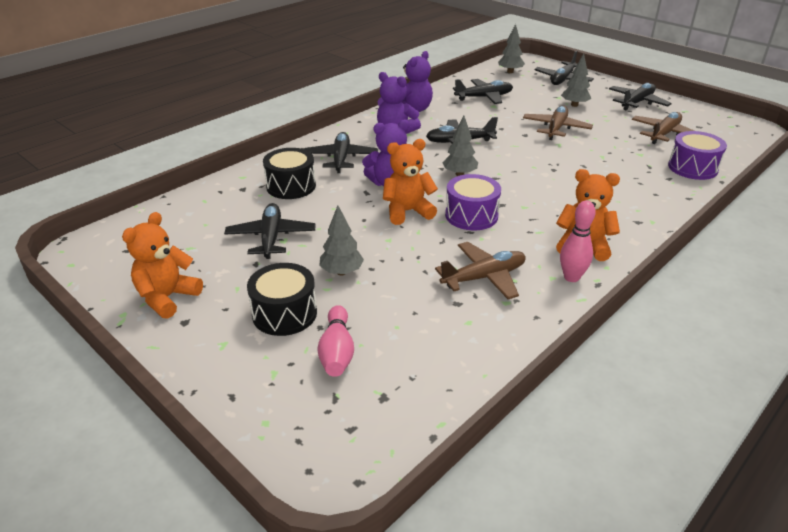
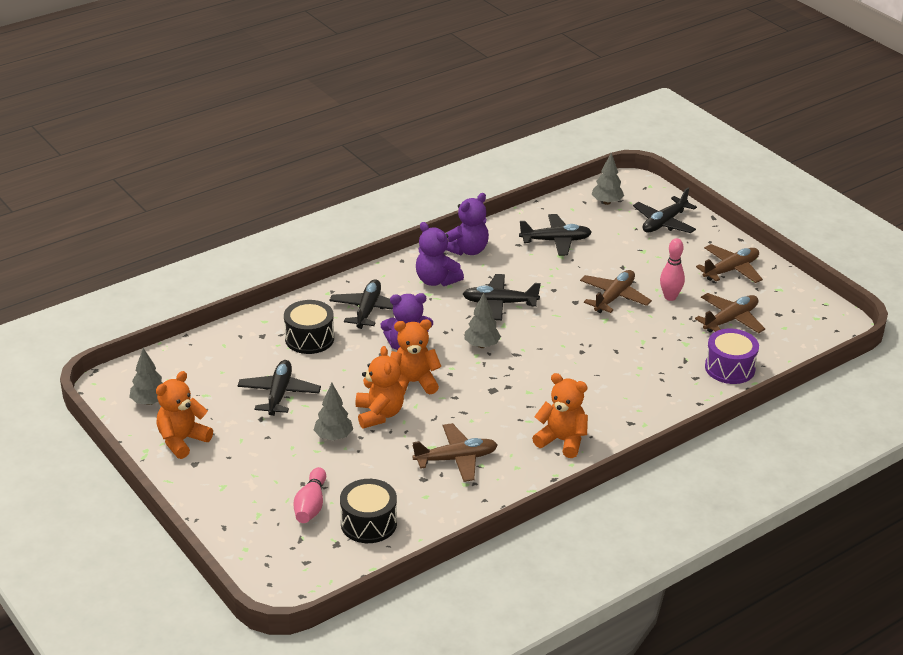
camera: 10 degrees right, 0 degrees up
(284, 313) = (276, 468): black drum -> black drum (368, 523)
(383, 244) = (379, 414): none -> orange teddy bear
(471, 215) = (472, 395): purple drum -> none
(571, 277) = (534, 469): pink bowling pin -> pink bowling pin (670, 297)
(574, 105) = (654, 265): grey tree -> grey tree (149, 402)
(637, 102) = (731, 270): black plane -> brown plane

